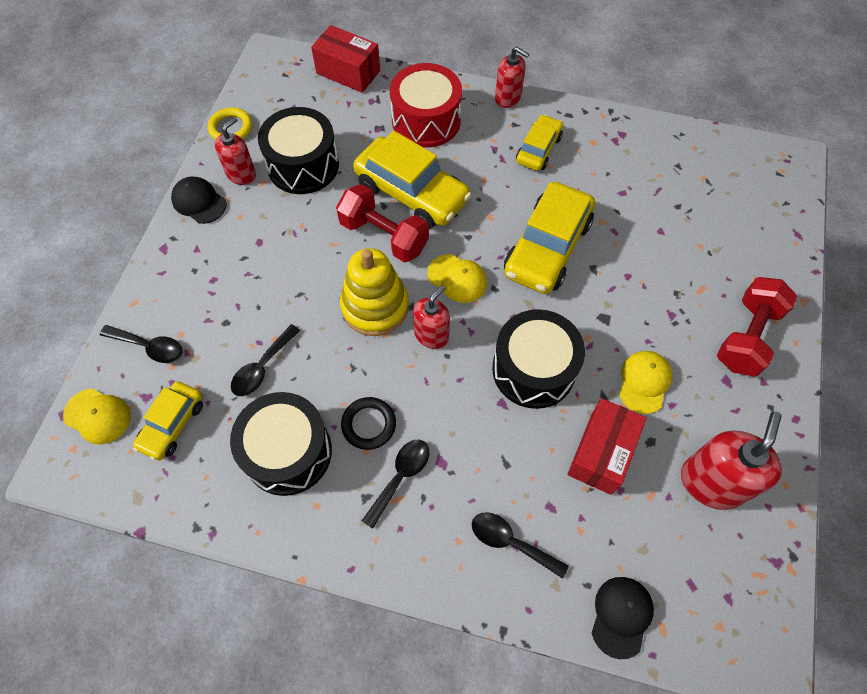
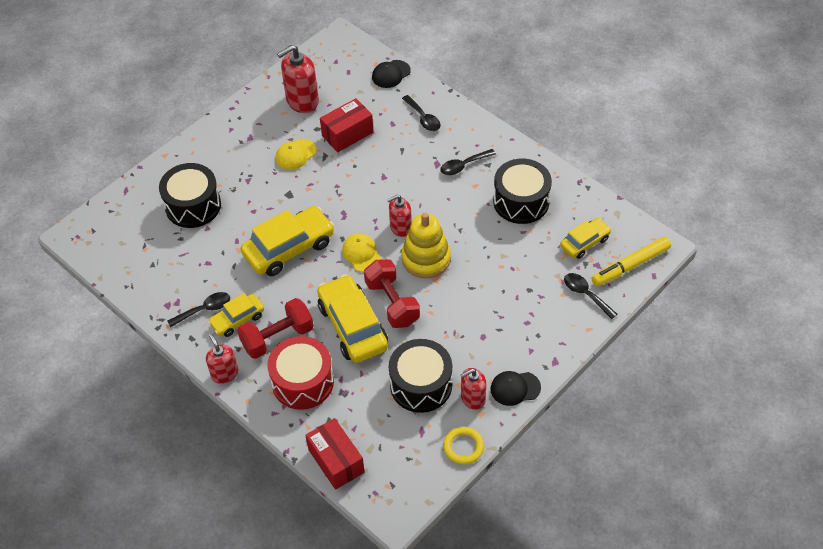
camera: 150 degrees left, 10 degrees down
(97, 416) = (630, 265): yellow cap -> yellow marker
(199, 202) = (515, 388): black cap -> black cap turned 105 degrees clockwise
(262, 367) = (516, 252): black spoon -> black spoon (204, 310)
(369, 424) = (467, 196): black ring -> none
(533, 369) = (353, 185): black drum -> black drum (193, 206)
(746, 336) = (217, 152): red dumbbell -> red dumbbell (277, 337)

